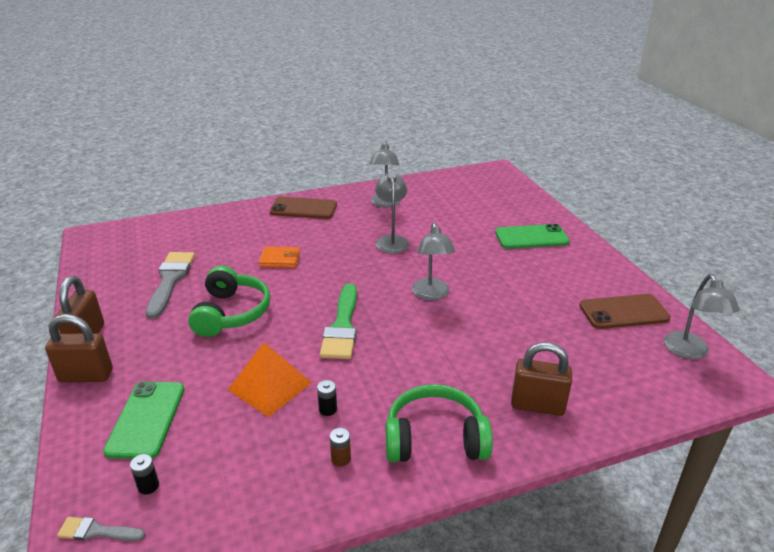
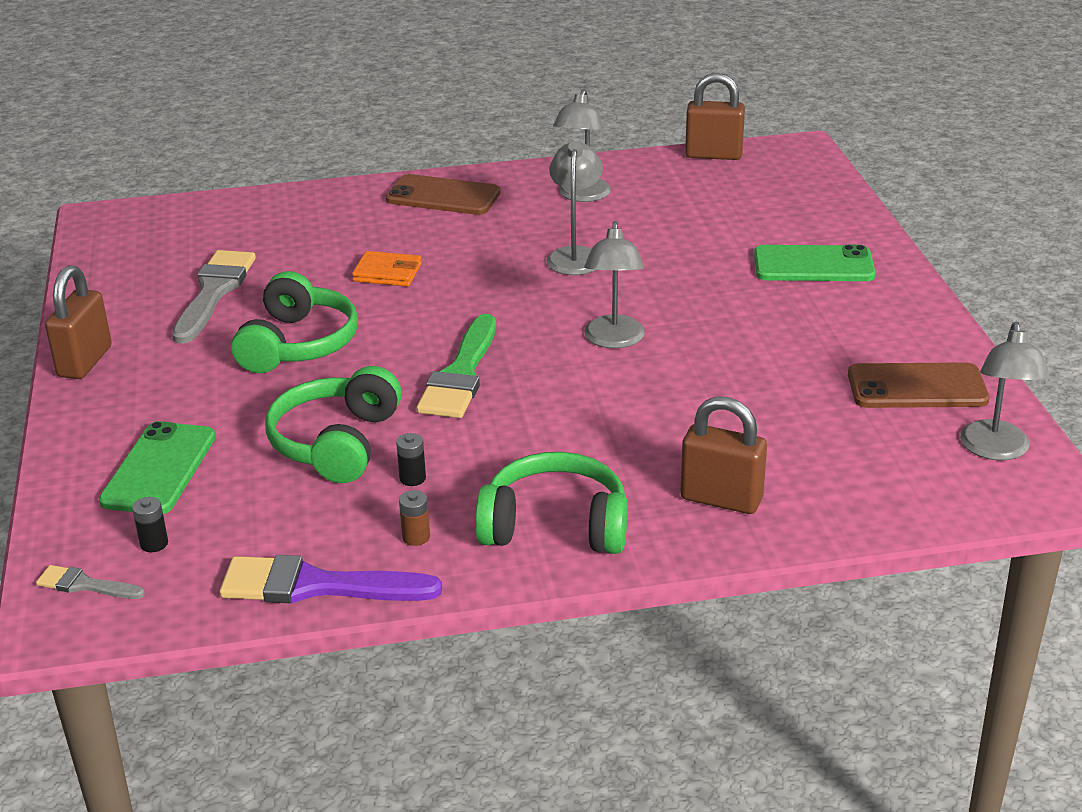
camera: 10 degrees right, 0 degrees up
(86, 376) = (81, 410): brown padlock -> brown padlock (713, 155)
(270, 386) = (336, 443): orange pyramid -> green headphones
(277, 511) = (316, 586): none -> purple brush

